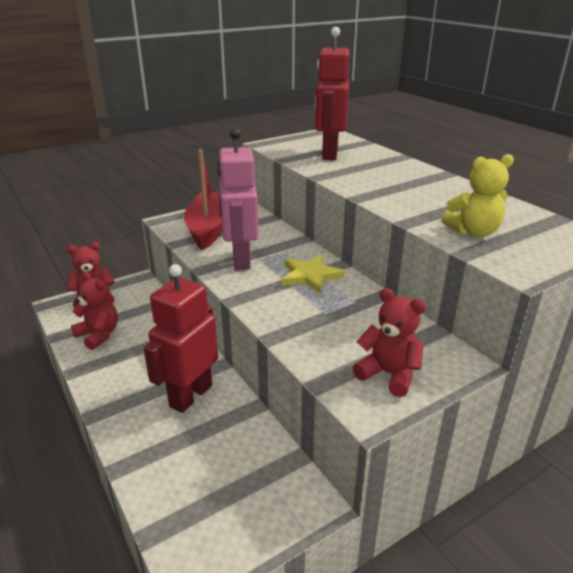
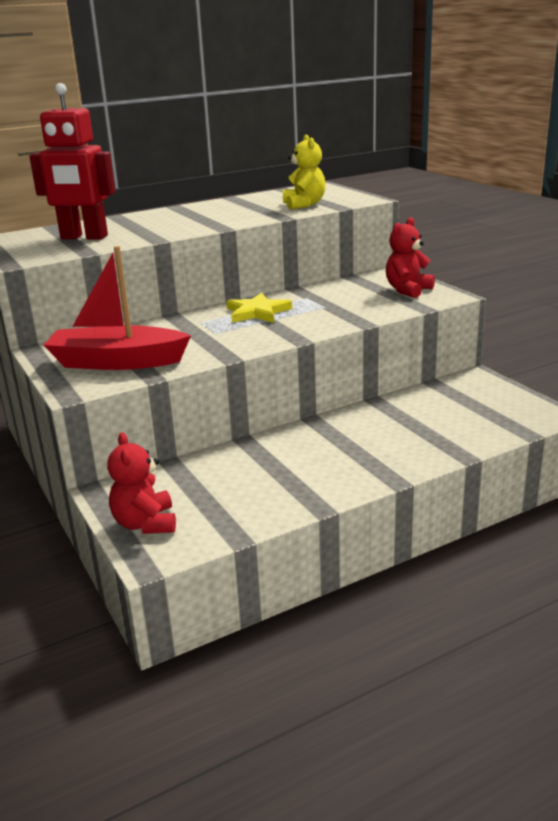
camera: 85 degrees left, 5 degrees down
(98, 335) = (243, 504): red teddy bear -> none
(190, 395) = (362, 431): red robot -> none
(240, 260) = (212, 341): pink robot -> none

